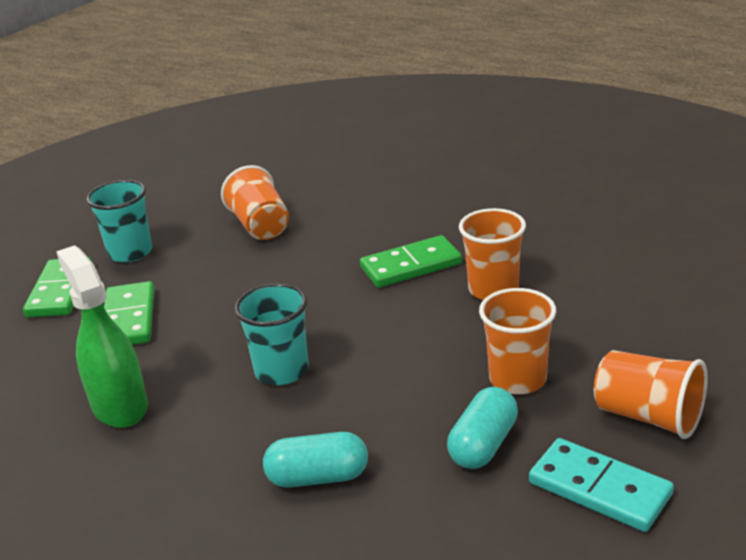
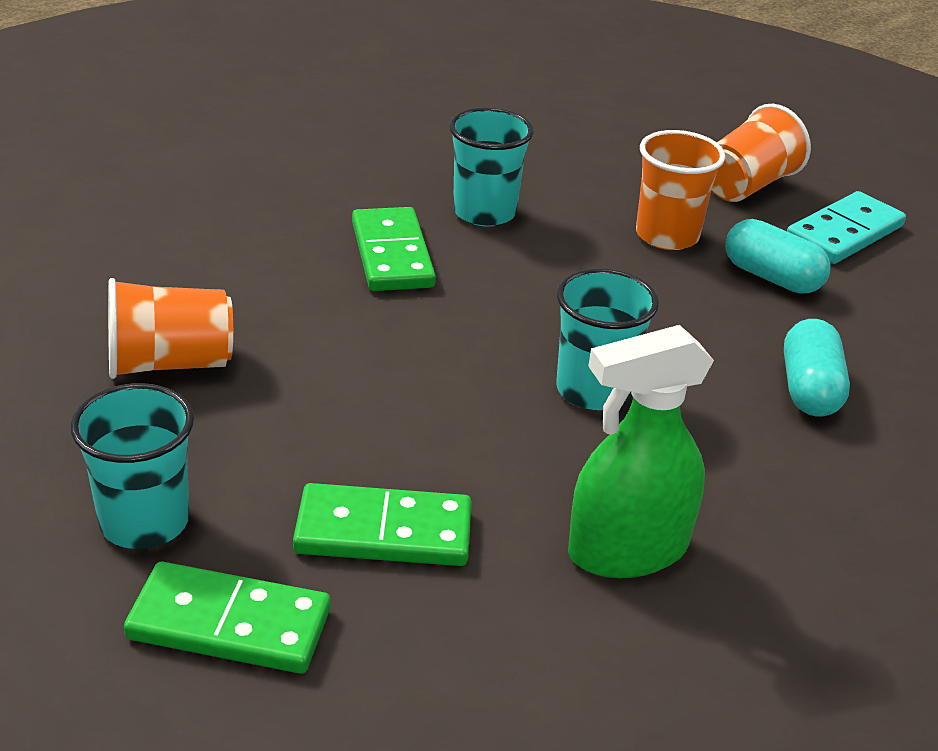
camera: 85 degrees left, 5 degrees up
(493, 289) = (484, 212): orange cup -> turquoise cup

